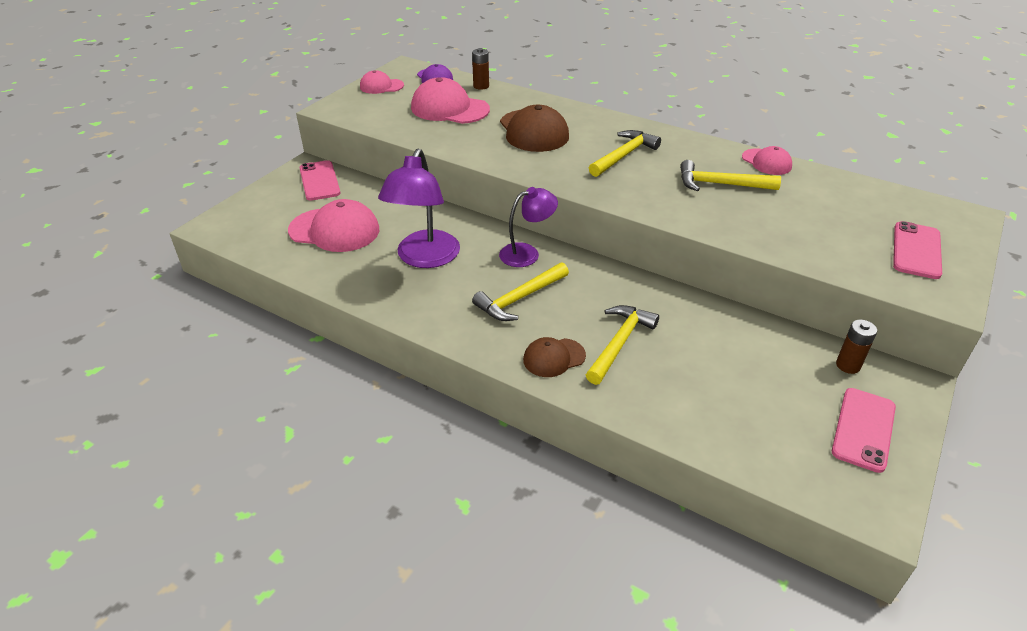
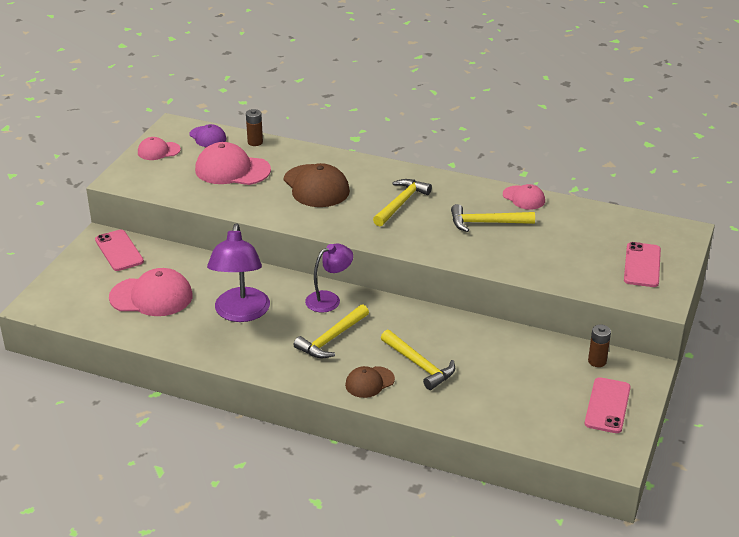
camera: 10 degrees left, 5 degrees down
(619, 343) = (419, 365): yellow hammer -> yellow hammer turned 120 degrees clockwise

